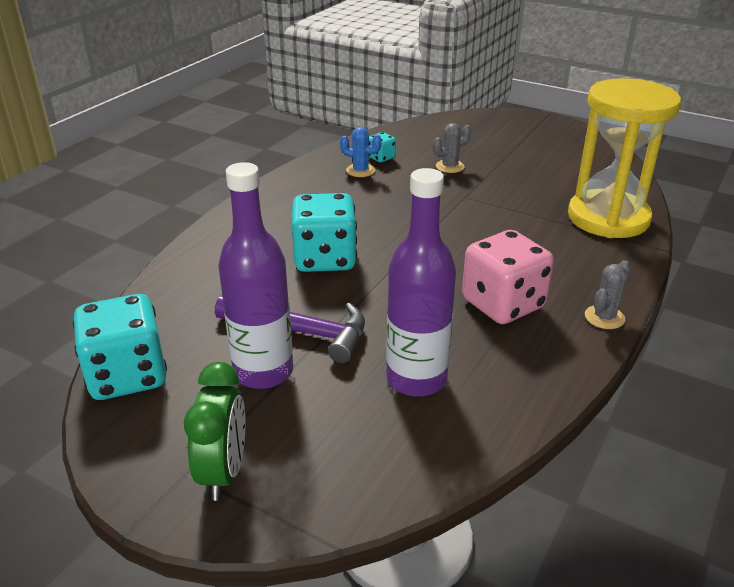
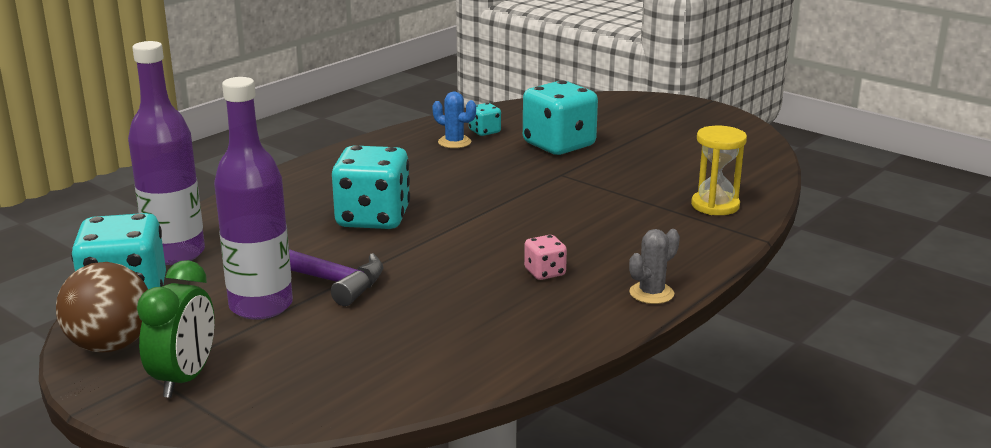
camera: 10 degrees right, 10 degrees down
(133, 439) = (110, 345): none -> brown ball
(416, 379) = (415, 326): purple bottle -> purple bottle (175, 254)
(450, 166) = (559, 145): grey cactus -> turquoise dice
(503, 304) = (545, 272): pink dice -> pink dice, size x0.46
(608, 218) = (715, 205): yellow hourglass -> yellow hourglass, size x0.51

